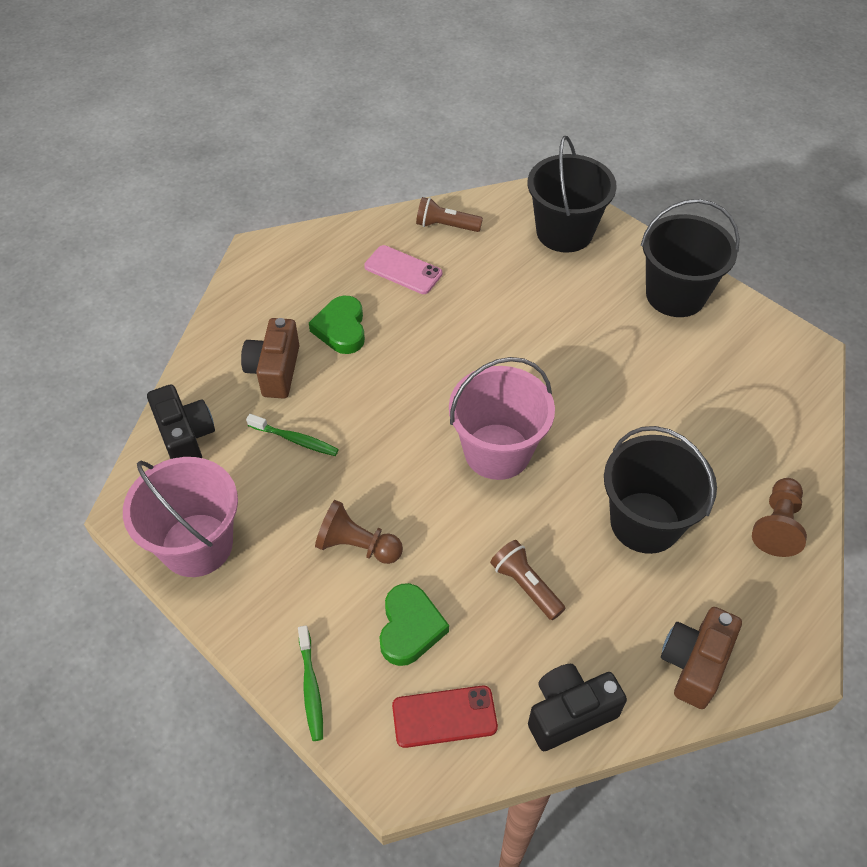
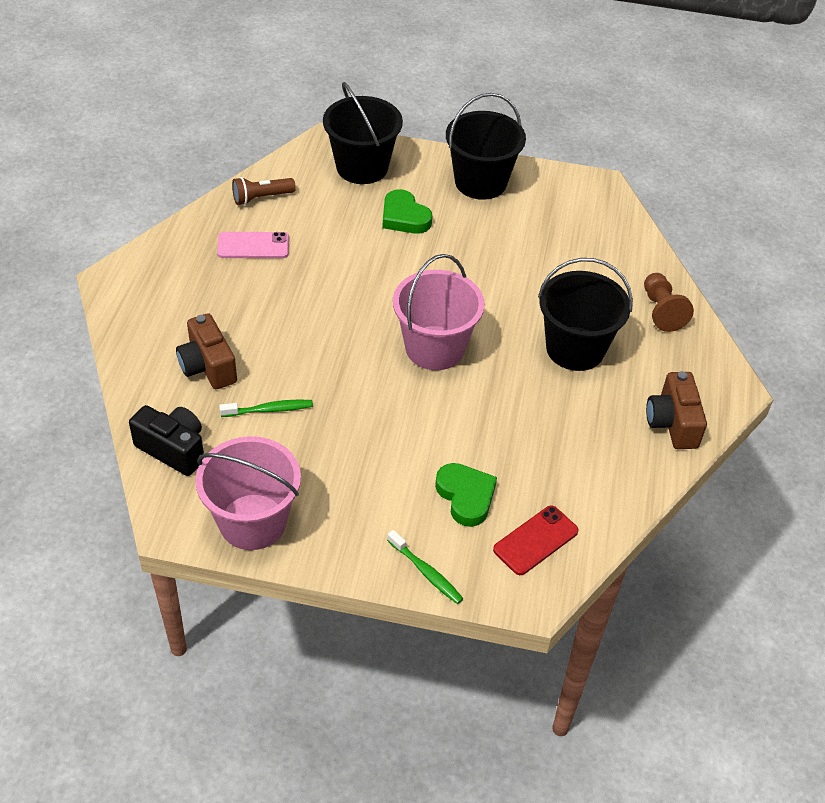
camera: 35 degrees left, 5 degrees down
(341, 329) = (238, 311): green heart -> green heart (404, 217)
(357, 545) = (381, 461): brown pawn -> none
(525, 585) = (525, 429): brown flashlight -> none
(569, 713) = (616, 494): black camera -> none

